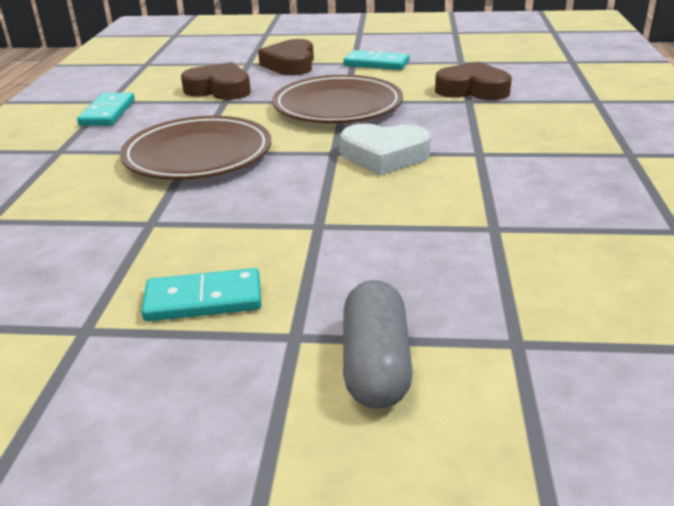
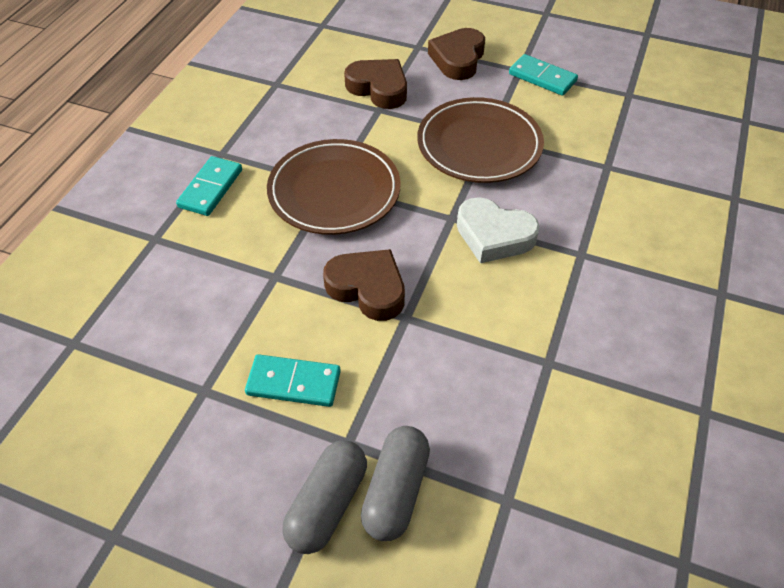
camera: 15 degrees right, 20 degrees up
(107, 113) = (272, 103): turquoise domino -> turquoise domino (210, 188)
(291, 398) = (327, 504): none -> grey capsule
(472, 90) = (619, 149): brown heart -> brown heart (367, 288)

